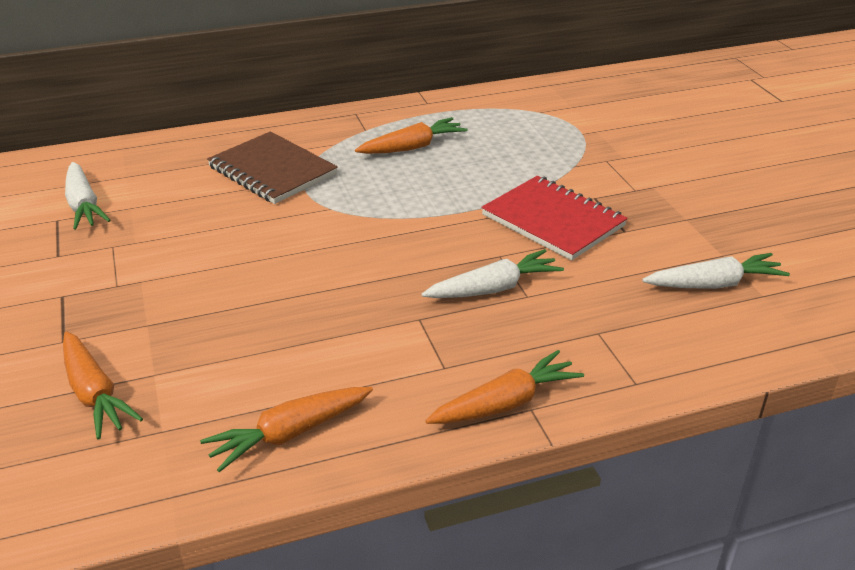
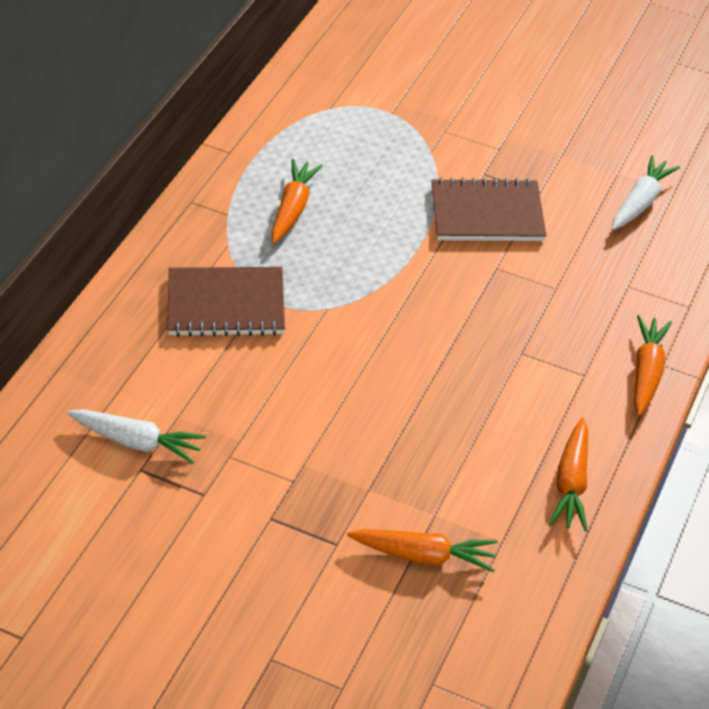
camera: 50 degrees left, 10 degrees up
(493, 288) = (530, 297): white carrot -> none
(553, 220) = (487, 214): red notebook -> brown notebook

